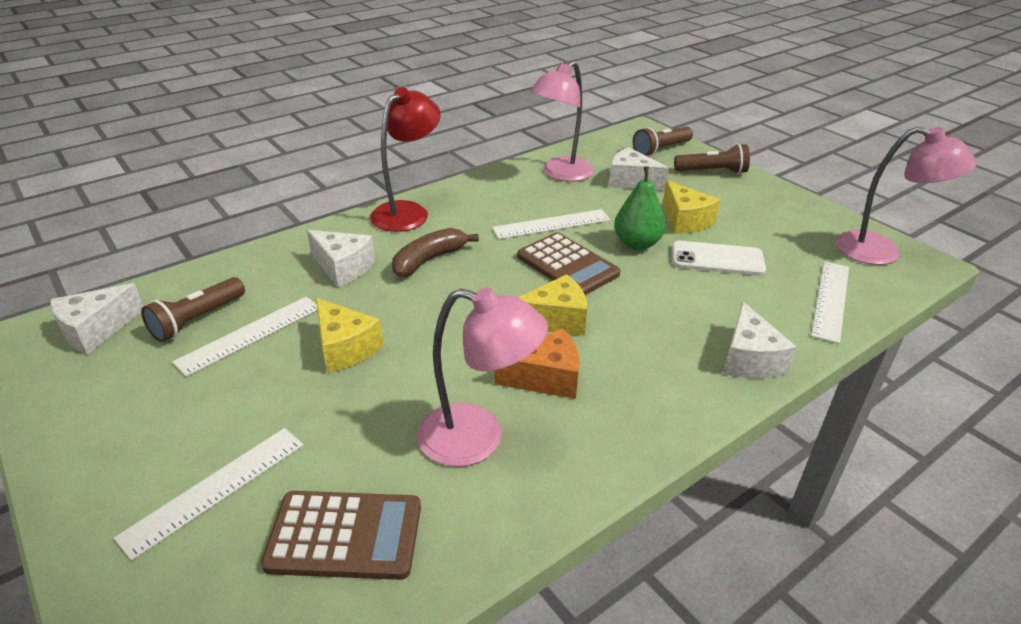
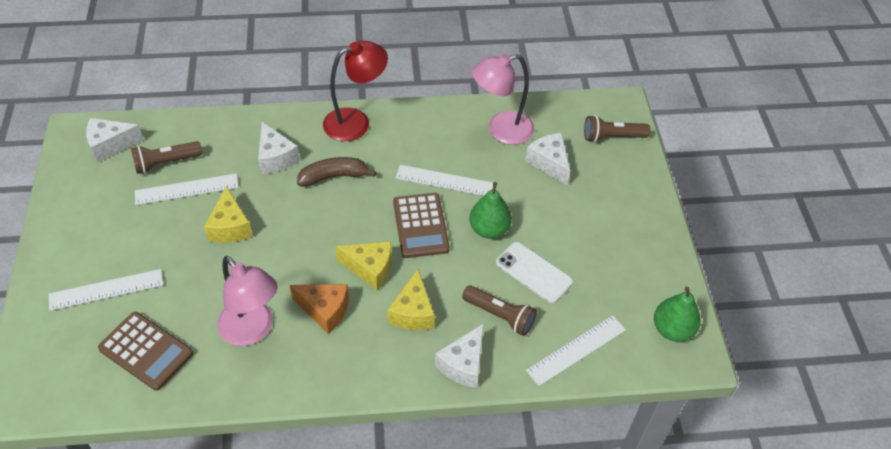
camera: 30 degrees right, 15 degrees up
(685, 220) = (549, 224): yellow cheese -> yellow cheese (413, 312)
(712, 172) = (629, 182): brown flashlight -> brown flashlight (500, 316)
(881, 252) = (672, 329): pink lamp -> green pear

